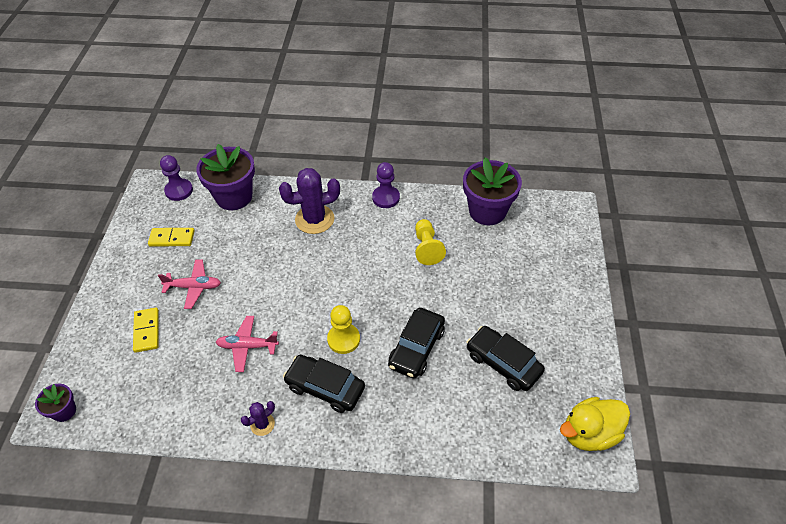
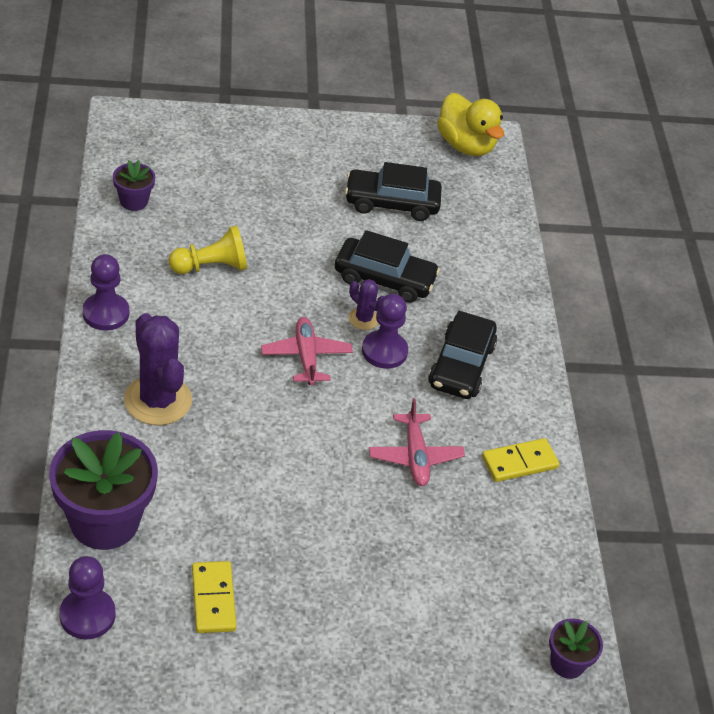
camera: 105 degrees left, 5 degrees down
(147, 331) = (411, 590): yellow domino -> yellow domino (519, 462)
(193, 287) = (317, 544): pink plane -> pink plane (306, 357)
(262, 424) = (527, 424): purple cactus -> purple cactus (363, 319)
(343, 339) = (384, 351): yellow pawn -> purple pawn
(487, 211) = (134, 201): purple flower pot -> purple flower pot, size x0.49
(503, 363) = (391, 203): black car -> black car turned 60 degrees clockwise

